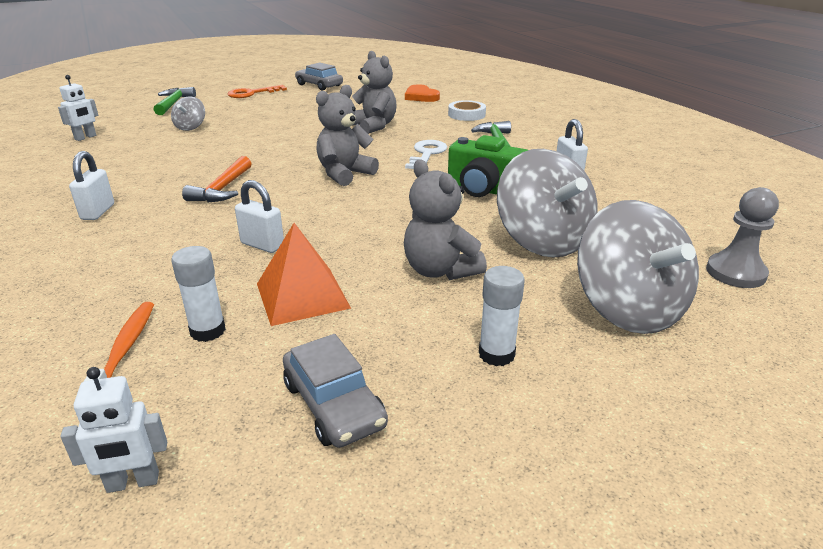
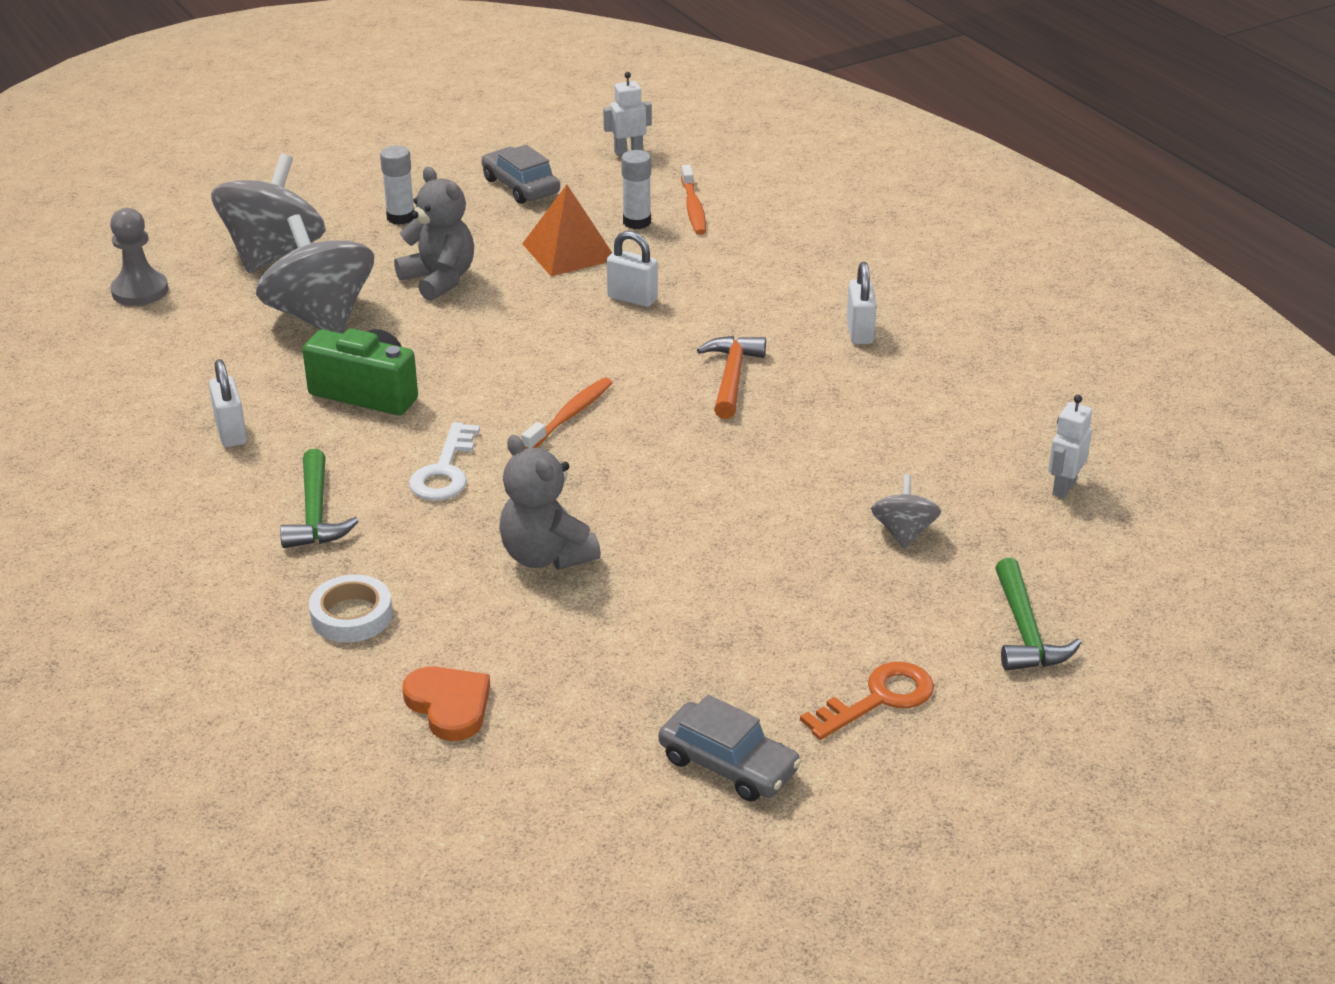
camera: 175 degrees right, 5 degrees up
(344, 174) = (570, 415): grey teddy bear -> orange toothbrush
(628, 309) = (274, 253): grey spinning top -> grey spinning top turned 45 degrees clockwise

